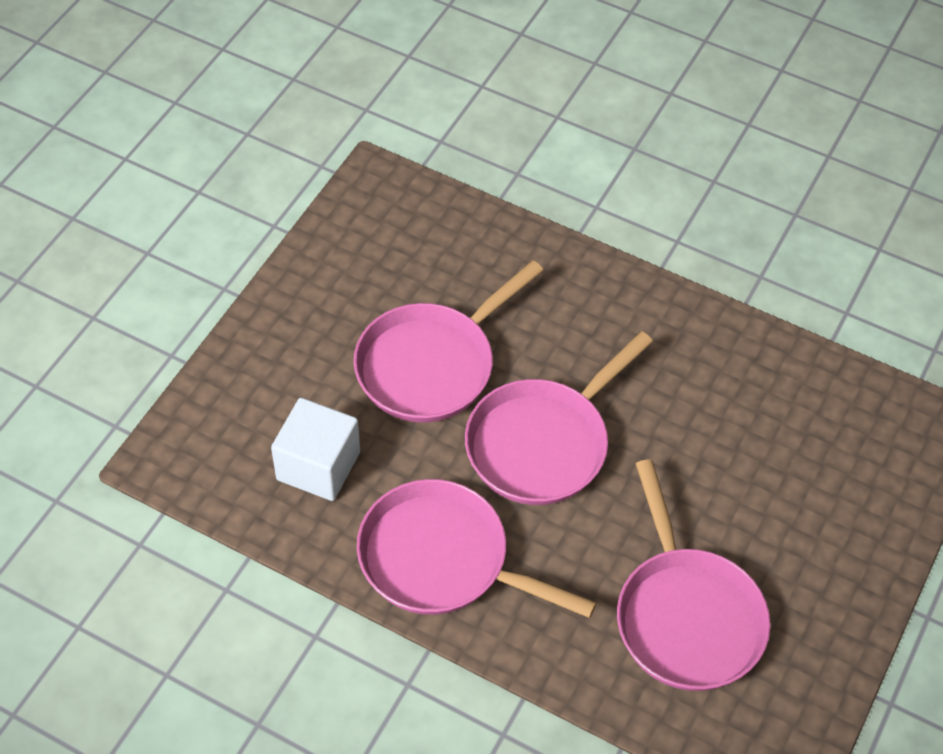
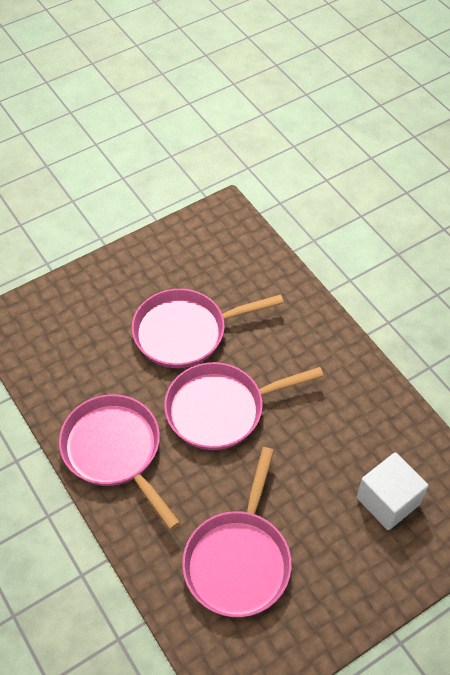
camera: 30 degrees right, 0 degrees up
(318, 466) = (82, 362): white cube -> white cube (388, 501)

